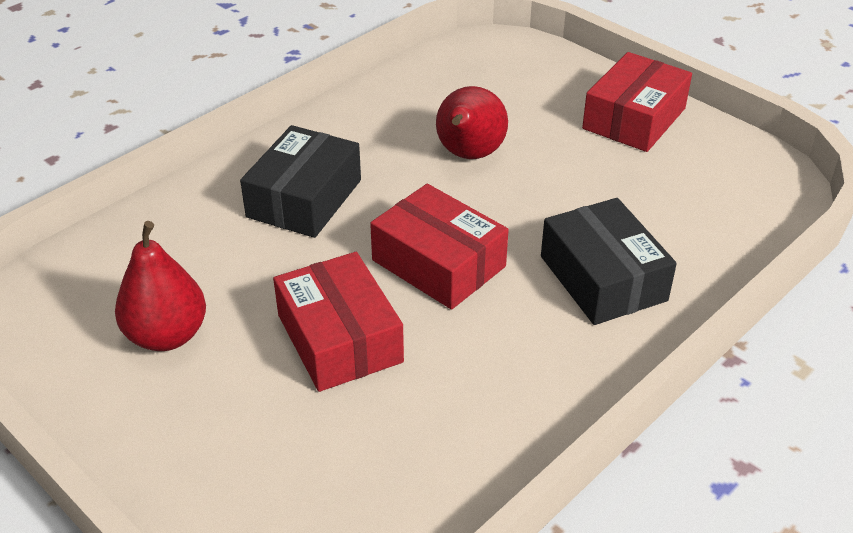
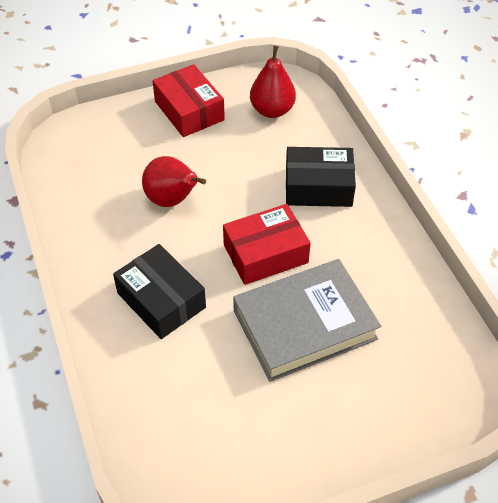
camera: 65 degrees left, 10 degrees up
(167, 335) = (255, 416): red pear -> red pear (272, 110)
(339, 338) = (304, 324): red box -> grey book

